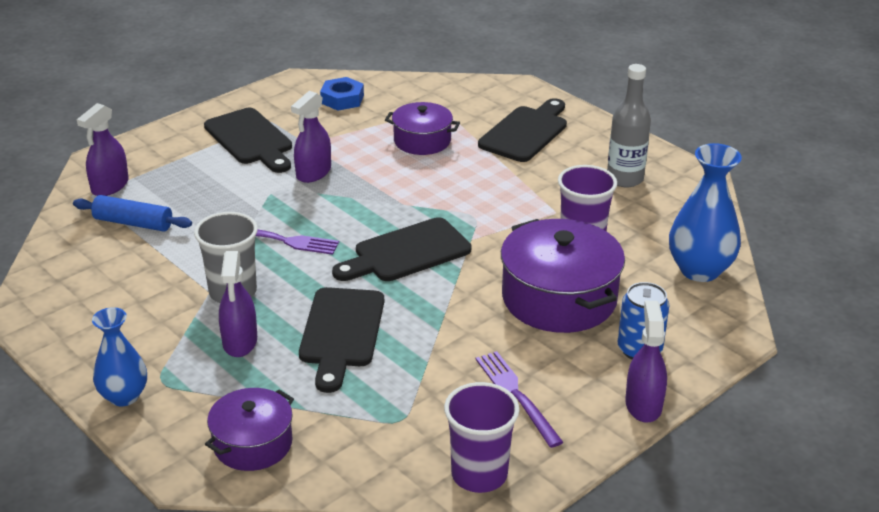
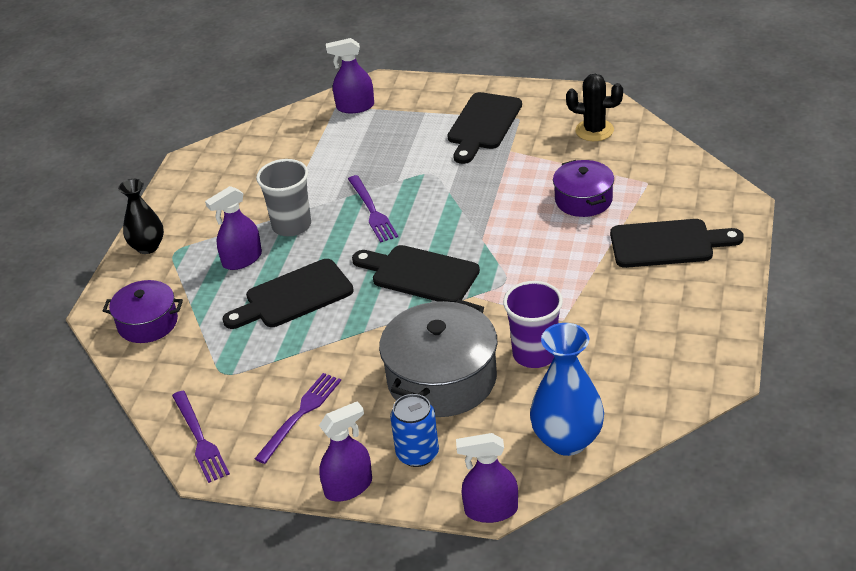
camera: 60 degrees right, 5 degrees up
(124, 396) = (147, 247): blue vase -> black vase
(133, 223) = (324, 141): blue rolling pin -> none
(313, 173) = (473, 176): purple spray bottle -> purple spray bottle (491, 510)
(342, 99) = (594, 130): blue nut -> black cactus
(479, 474) = (199, 439): purple cup -> purple fork
(559, 298) = (442, 379): purple pot -> grey pot
(625, 179) = (662, 333): grey bottle -> none

